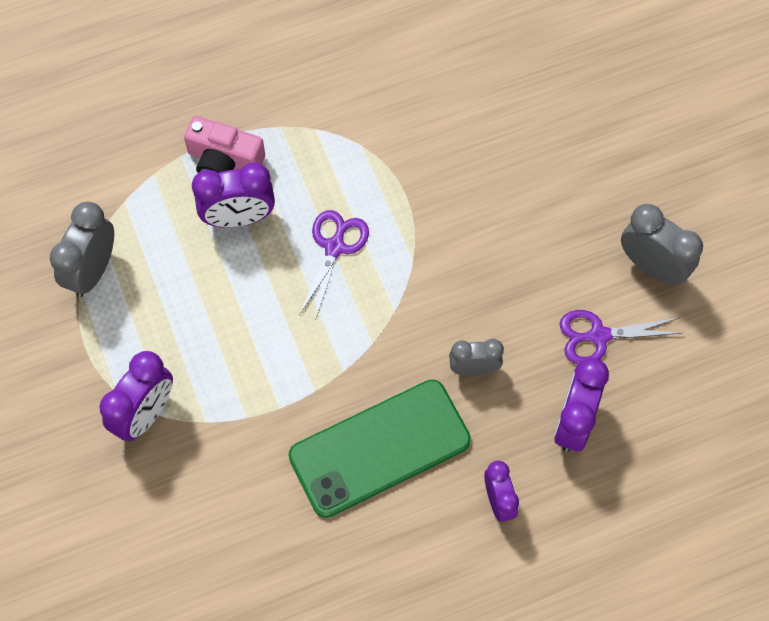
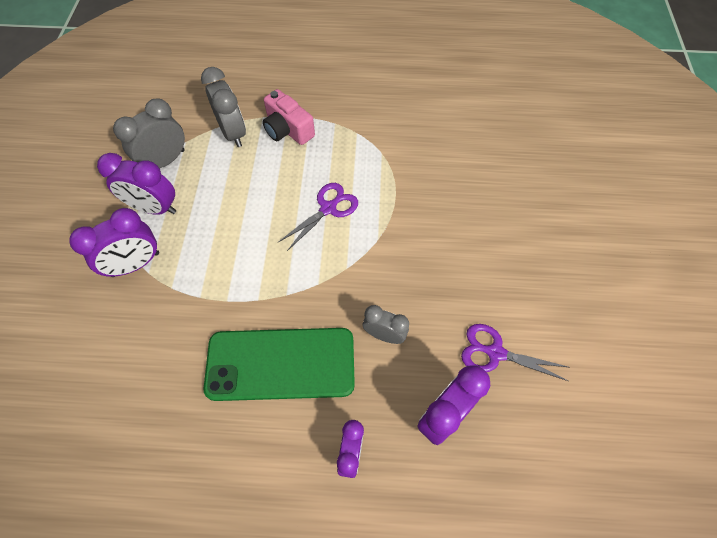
camera: 25 degrees right, 5 degrees down
(238, 218) = (276, 166): purple clock -> purple clock (154, 208)
(652, 266) = (561, 317): grey clock -> grey clock (233, 133)

